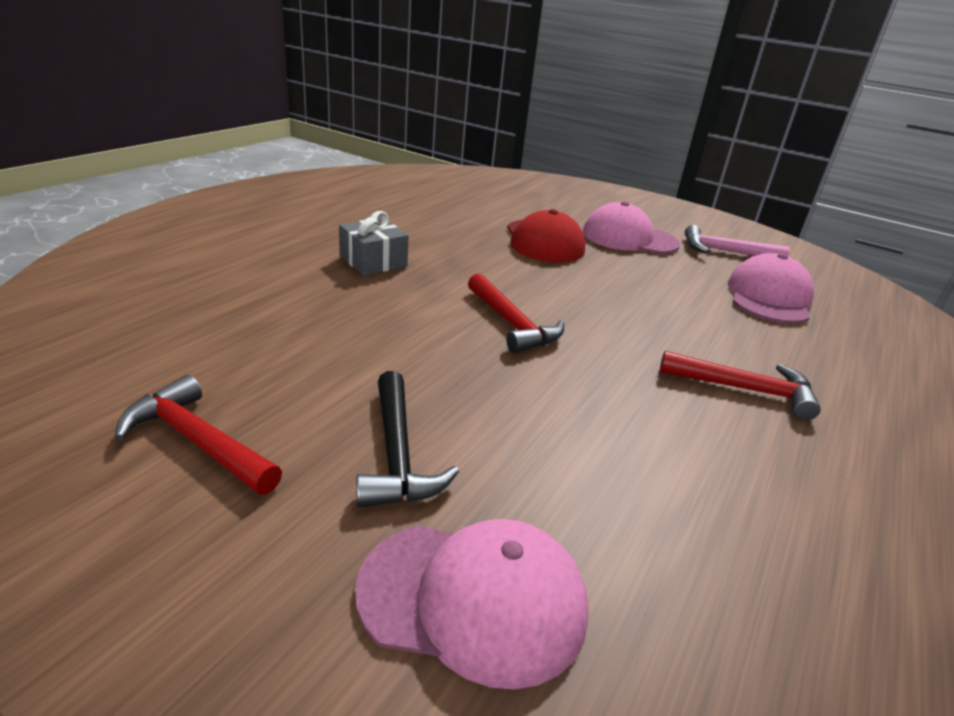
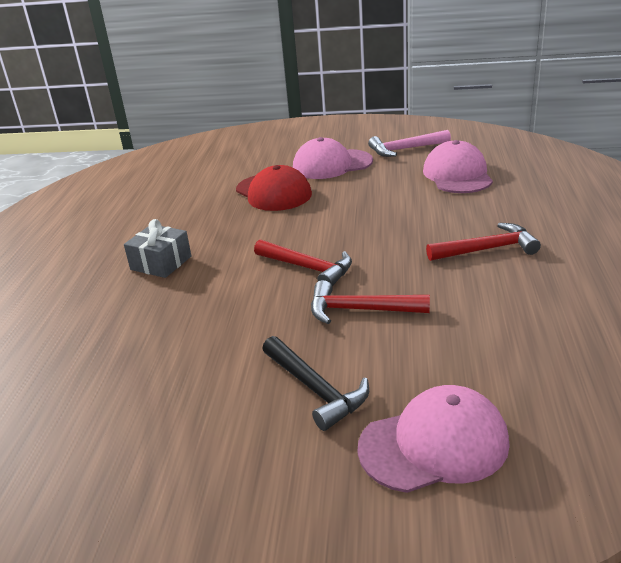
camera: 20 degrees left, 0 degrees up
(197, 441) = (177, 446): red hammer -> red hammer (360, 310)

